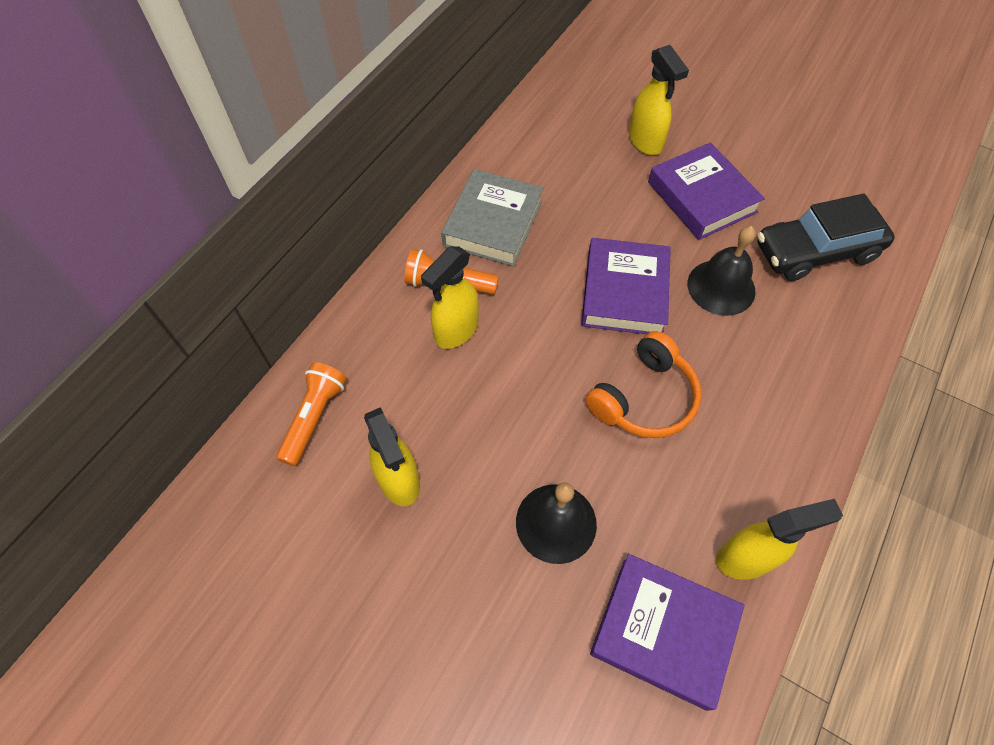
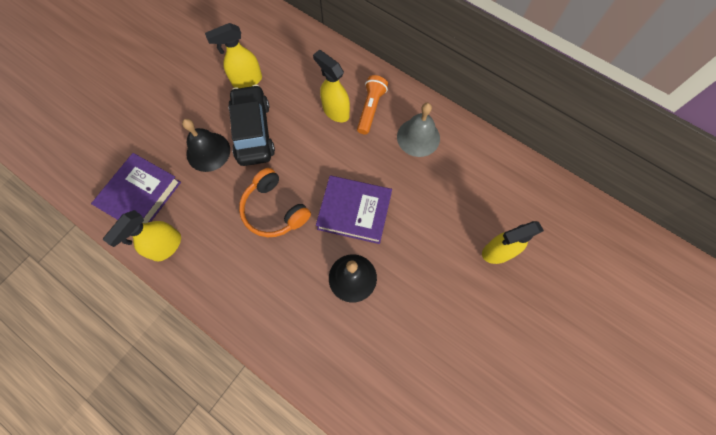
camera: 95 degrees right, 10 degrees up
(314, 417) = (289, 43): orange flashlight -> none
(493, 223) = (418, 137): grey book -> grey bell
(701, 197) = (438, 283): purple book -> none
(746, 558) = (166, 246): yellow spray bottle -> yellow spray bottle turned 45 degrees clockwise
(816, 252) = (379, 360): black car -> black car (253, 132)

